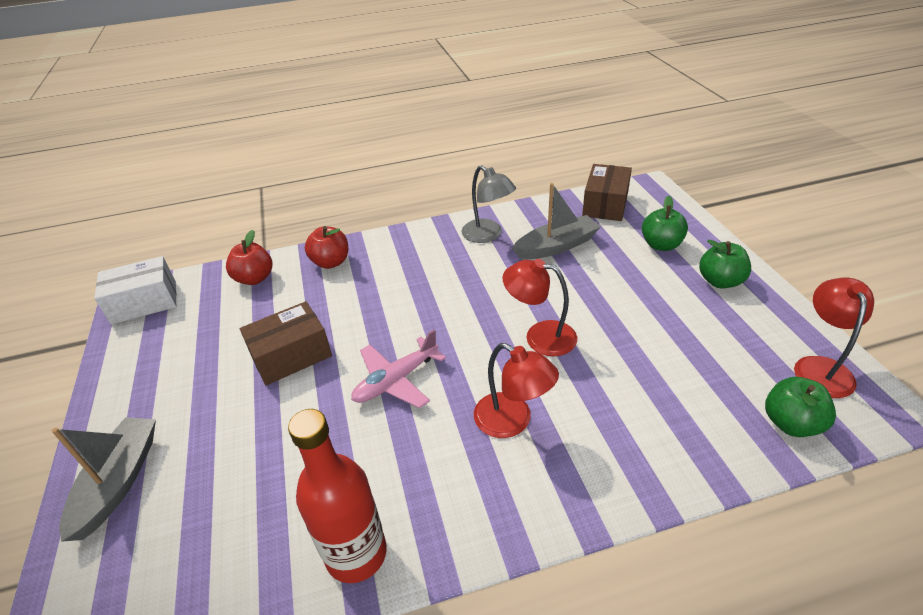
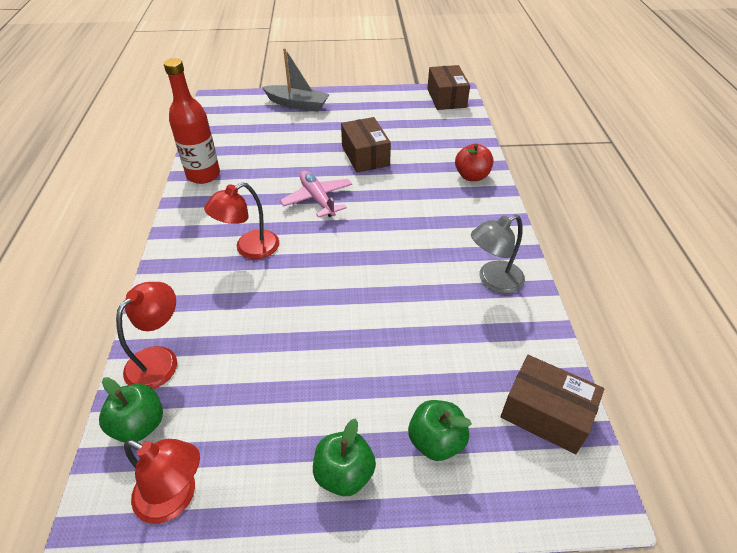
camera: 100 degrees right, 5 degrees up
(144, 302) = (446, 98): white box -> brown box
(254, 278) = (460, 139): red apple -> none
(540, 336) = (326, 284): red lamp -> red lamp (159, 359)
(556, 246) = (458, 333): grey boat -> none

